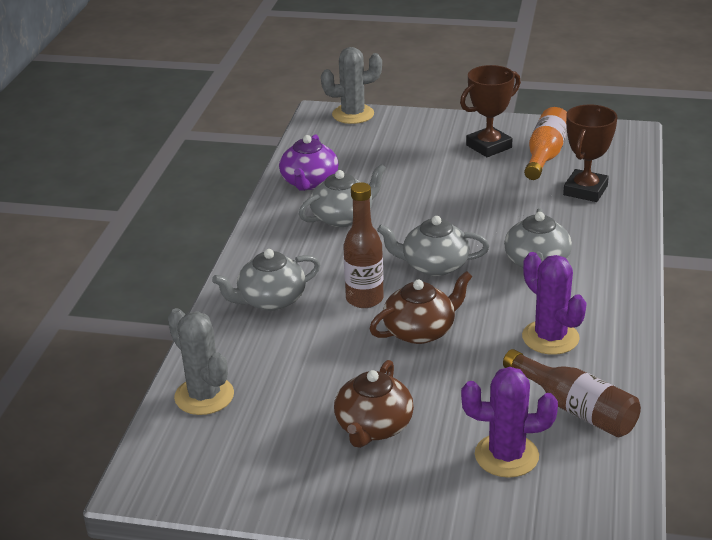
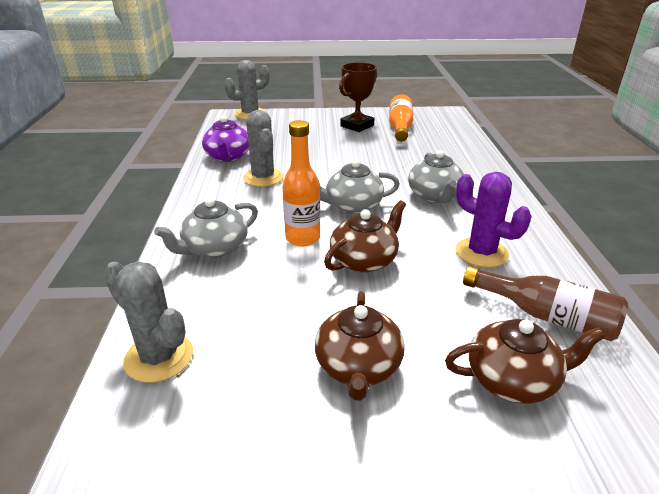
camera: 15 degrees left, 0 degrees up
(343, 217) = (263, 178): grey teapot -> grey cactus
(364, 299) = (302, 238): brown bottle -> orange bottle
(506, 456) = (513, 380): purple cactus -> brown teapot
(585, 190) = (441, 146): brown trophy -> none

